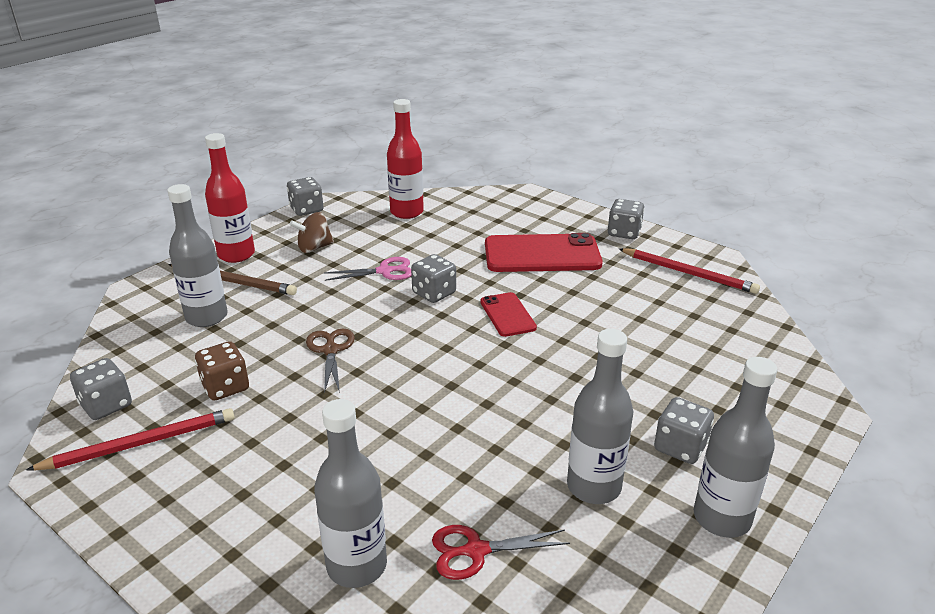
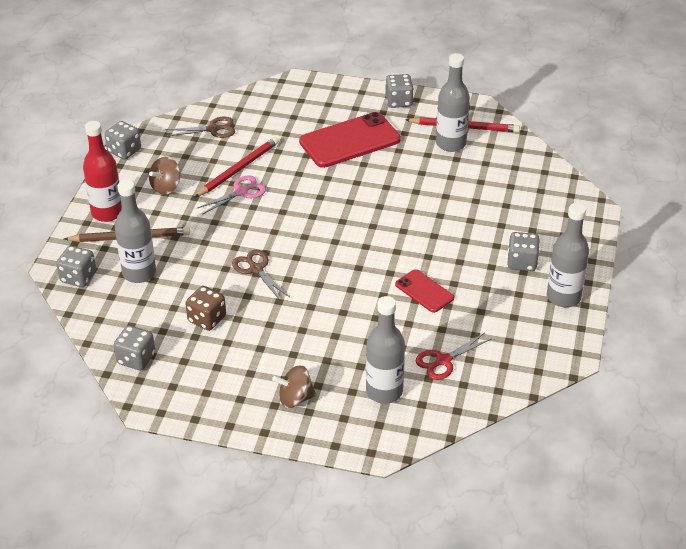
camera: 25 degrees left, 10 degrees up
(140, 443) = (187, 374): red pencil -> red pencil (238, 169)
(231, 527) = (295, 398): none -> brown spinning top
(407, 212) = (213, 129): red bottle -> brown scissors
(434, 293) = (294, 200): grey dice -> grey dice (78, 277)
(507, 315) = (359, 202): red phone -> red phone (424, 291)
(593, 486) = (486, 303): grey bottle -> grey bottle (451, 143)

